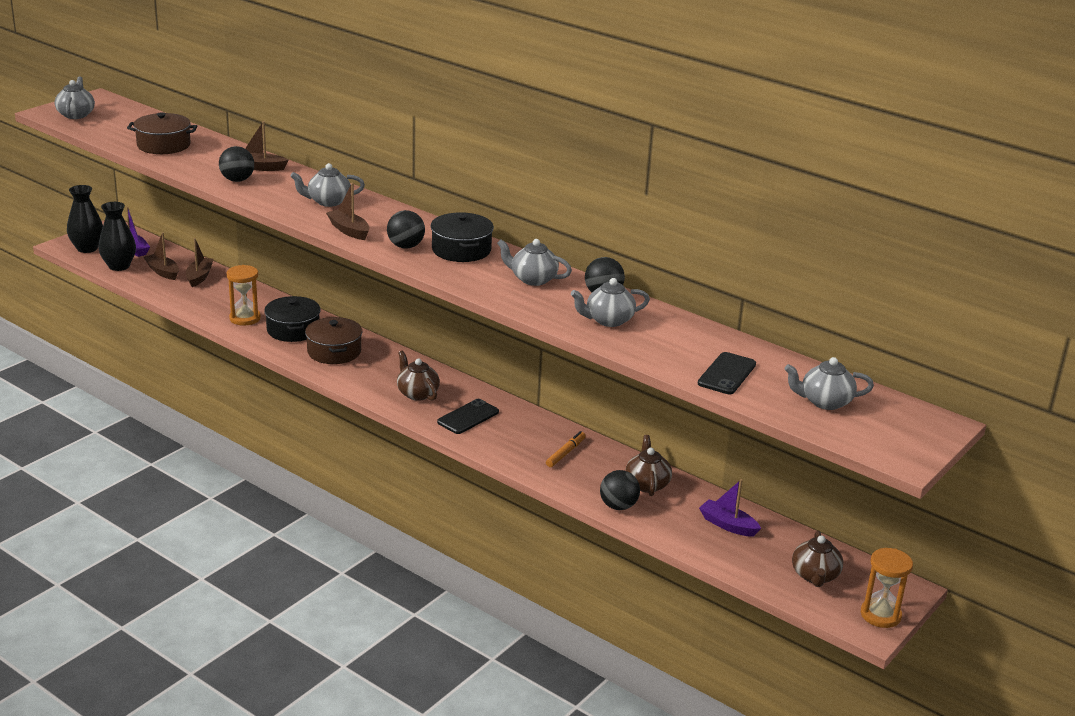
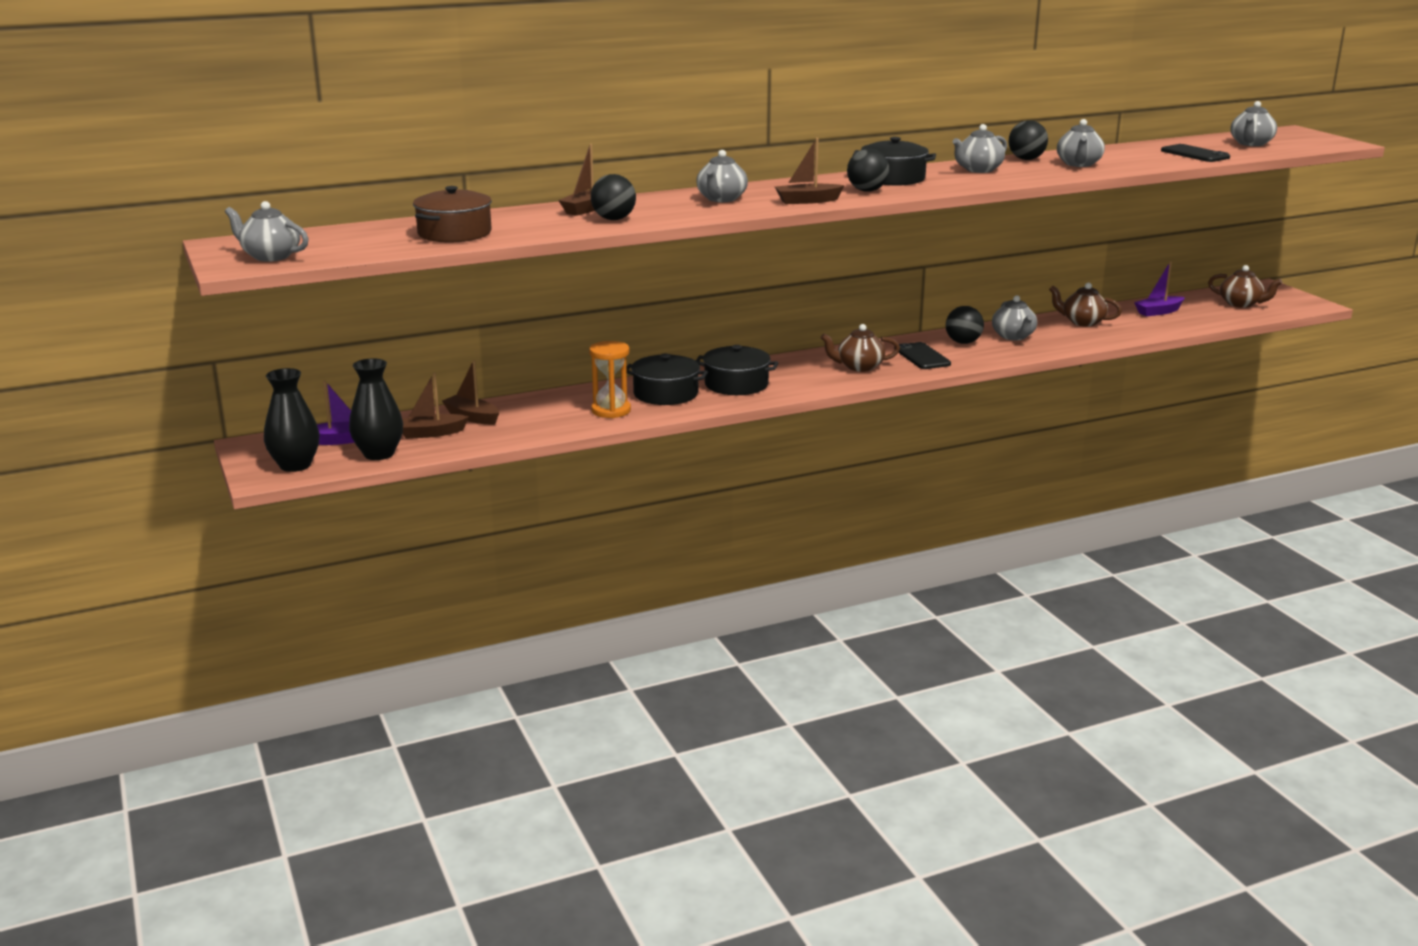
camera: 60 degrees left, 5 degrees down
(334, 351) = (736, 384): brown pot -> black pot
(565, 453) = (1013, 336): orange marker -> grey teapot
(618, 506) = (1112, 336): black ball -> black ball (963, 342)
(880, 615) = (1297, 299): orange hourglass -> none

